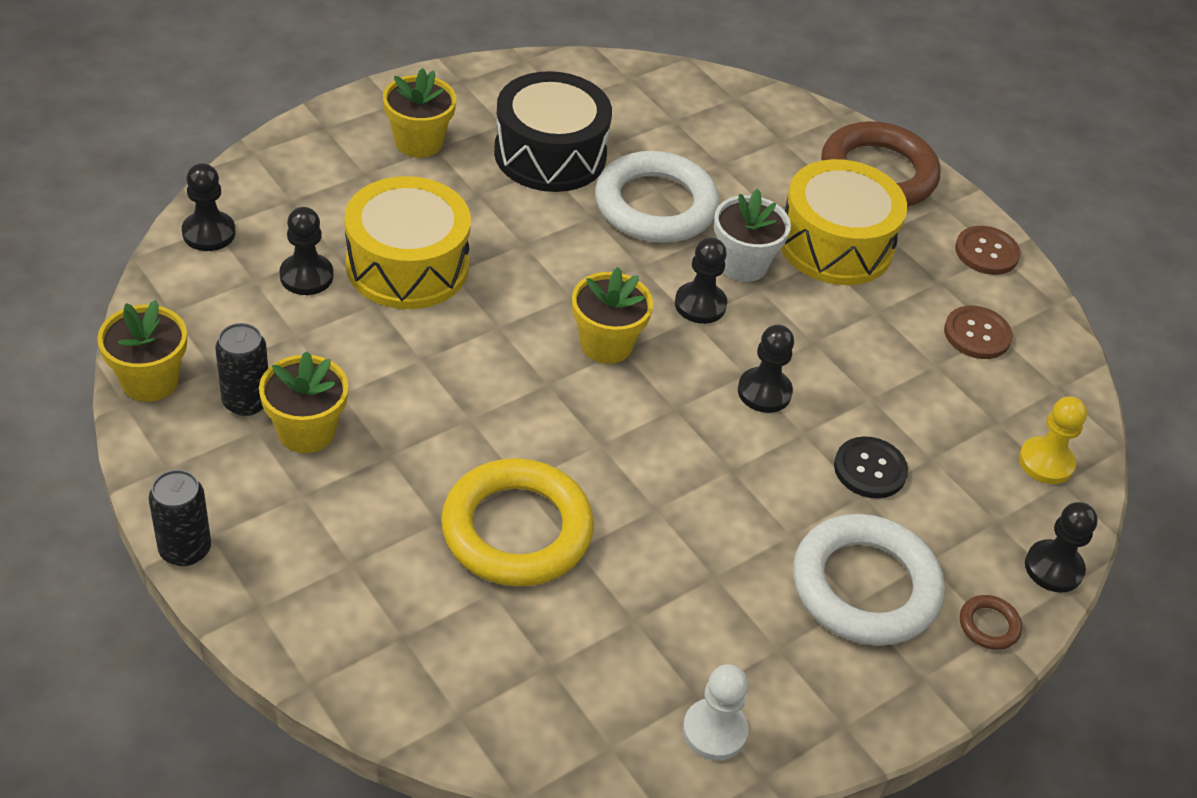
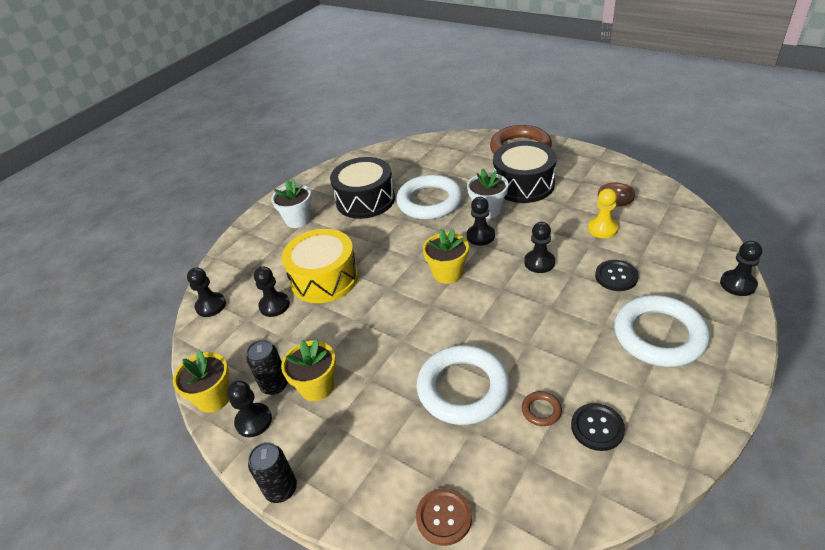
camera: 10 degrees left, 5 degrees down
(191, 440) = (253, 421): none -> black pawn
(419, 142) = (298, 220): yellow flower pot -> white flower pot
(517, 530) = (463, 388): yellow ring -> white ring
(673, 669) = (597, 428): none -> black button
(714, 731) = (644, 453): white pawn -> none
(835, 244) = (523, 184): yellow drum -> black drum
(986, 252) = (592, 161): brown button -> brown button (444, 517)
(989, 625) = (732, 326): brown ring -> brown ring (541, 410)
(1046, 462) = (692, 237): yellow pawn -> yellow pawn (602, 229)

